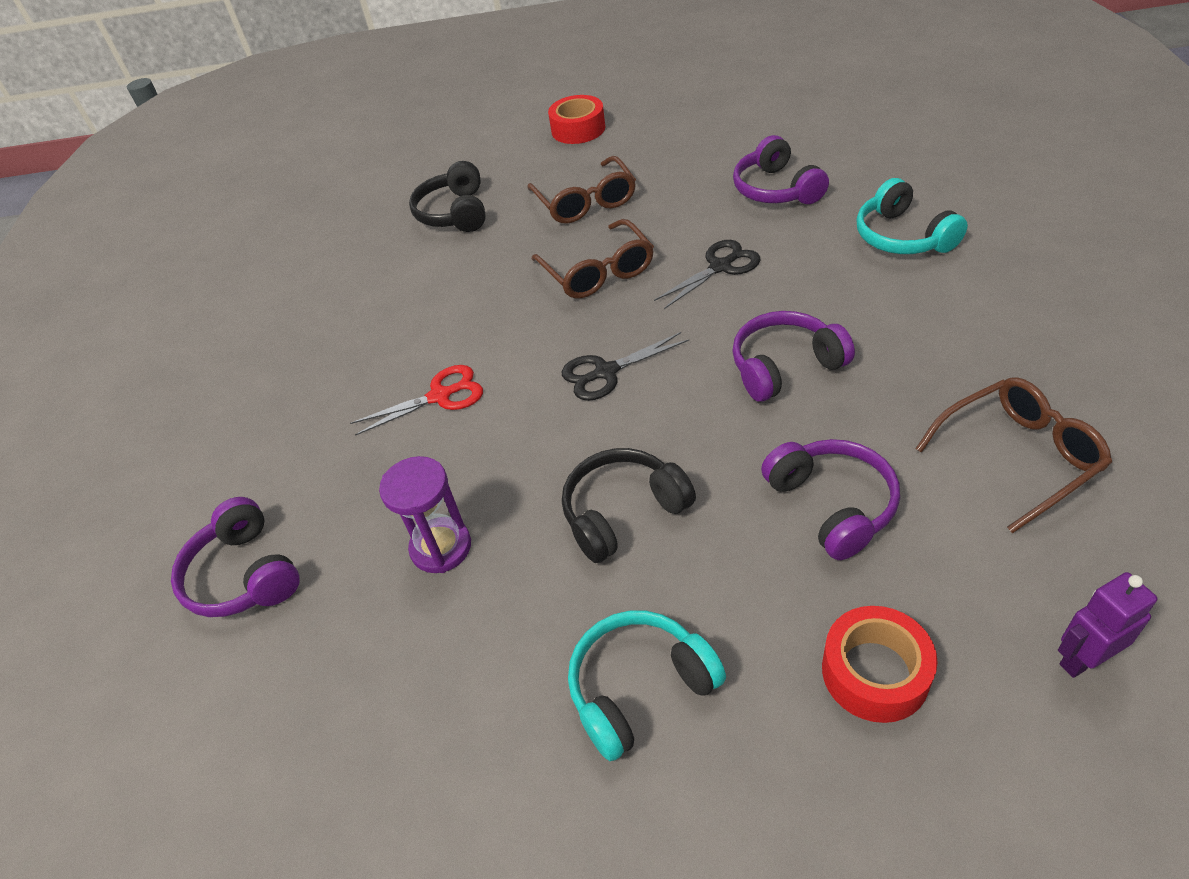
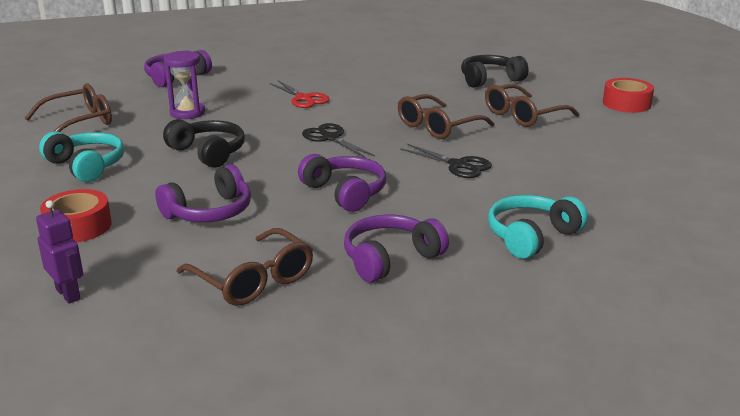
camera: 70 degrees right, 20 degrees down
(419, 728) = (79, 122): none -> brown glasses
(776, 189) = (579, 181): purple headphones -> purple headphones (390, 258)

